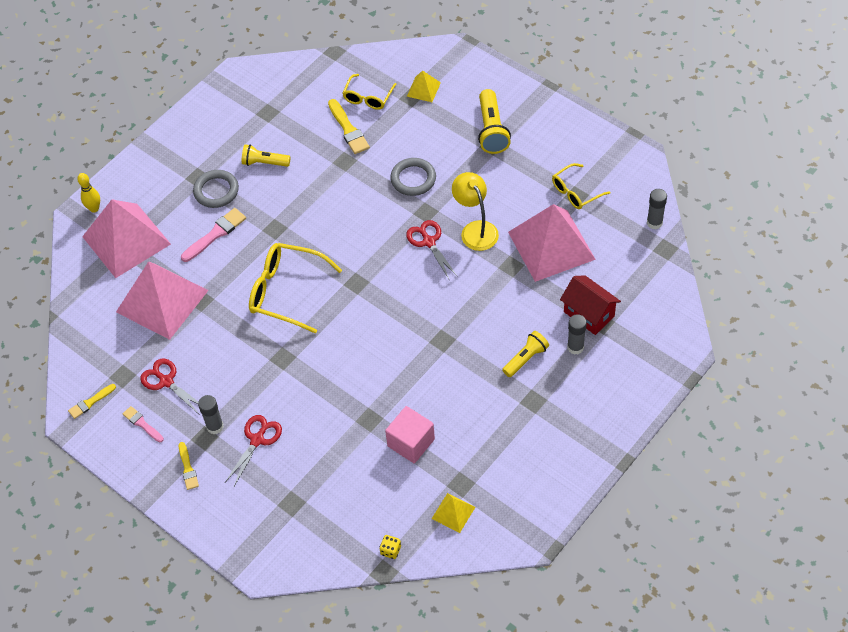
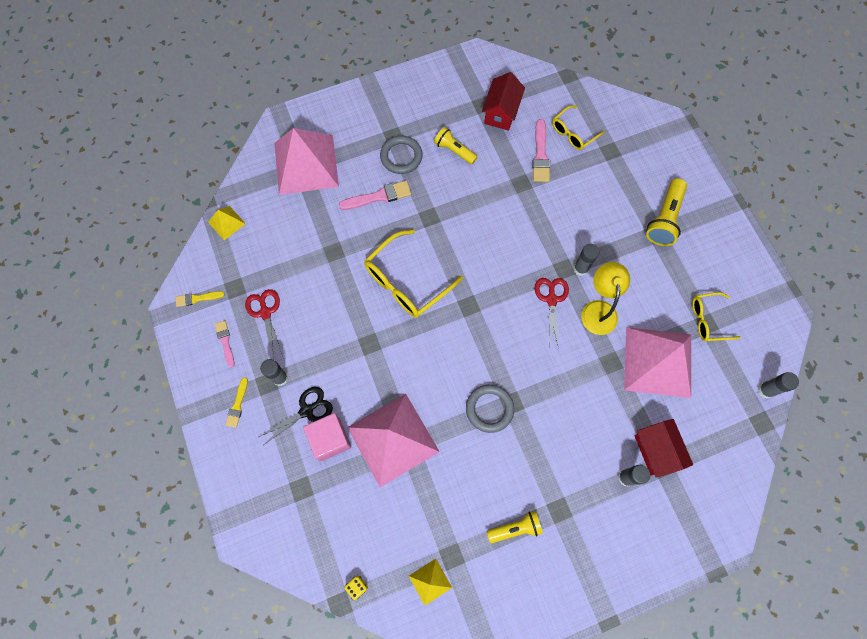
camera: 25 degrees right, 15 degrees up
(94, 208) = (297, 122): yellow bowling pin -> none
(162, 301) = (303, 236): pink pyramid -> pink pyramid (393, 439)
(257, 439) = (307, 410): red scissors -> black scissors
(286, 291) = (406, 282): yellow glasses -> yellow glasses turned 90 degrees counterclockwise
(290, 111) = (501, 113): none -> red house
(348, 129) = (540, 154): yellow brush -> pink brush
(411, 442) = (431, 489): pink cube -> pink cube (330, 439)
(413, 179) = (570, 231): grey ring -> grey ring (489, 409)
(423, 89) = (625, 149): yellow pyramid -> yellow pyramid (226, 223)
(440, 205) = (580, 268): none -> grey glue stick
(525, 358) = (575, 463): yellow flashlight -> yellow flashlight (515, 528)

